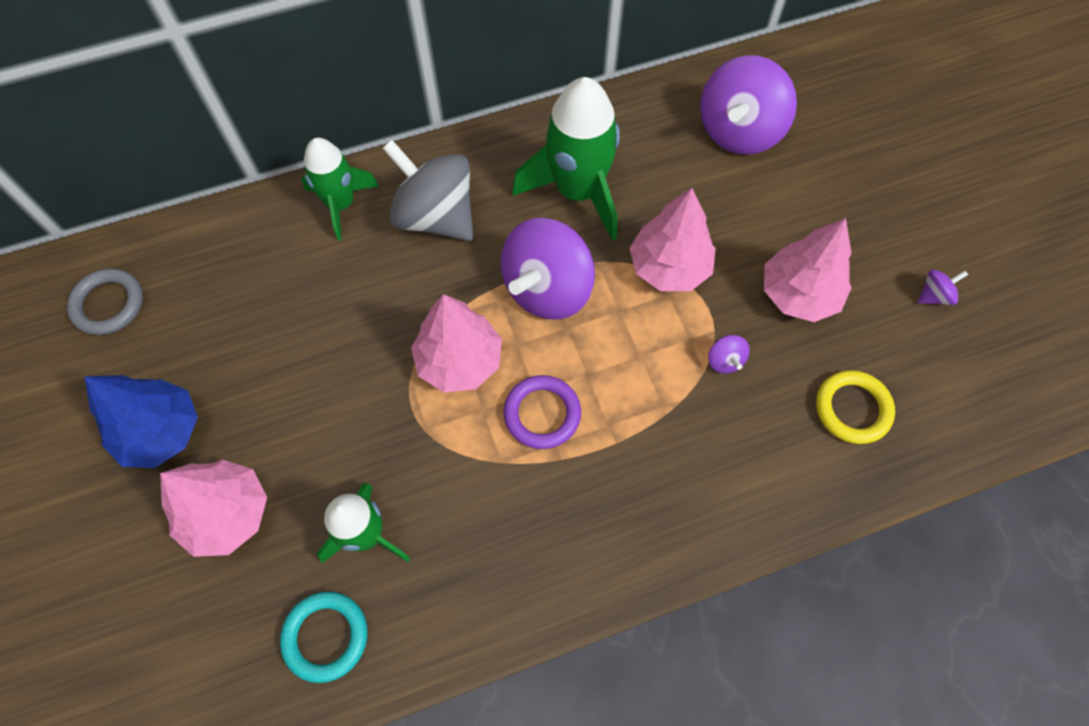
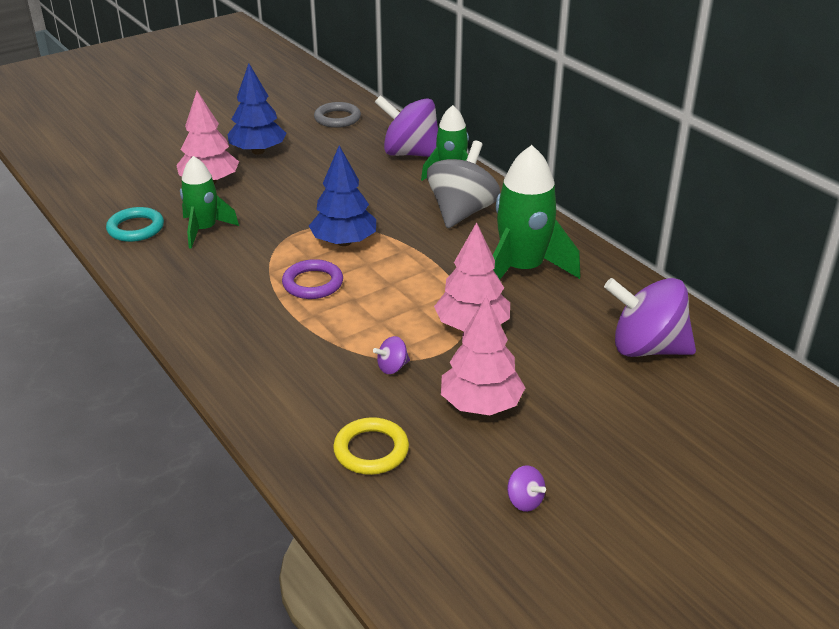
camera: 75 degrees right, 30 degrees down
(459, 361) = (344, 242): pink tree -> blue tree
(547, 289) = (421, 269): purple spinning top -> purple spinning top (410, 153)

